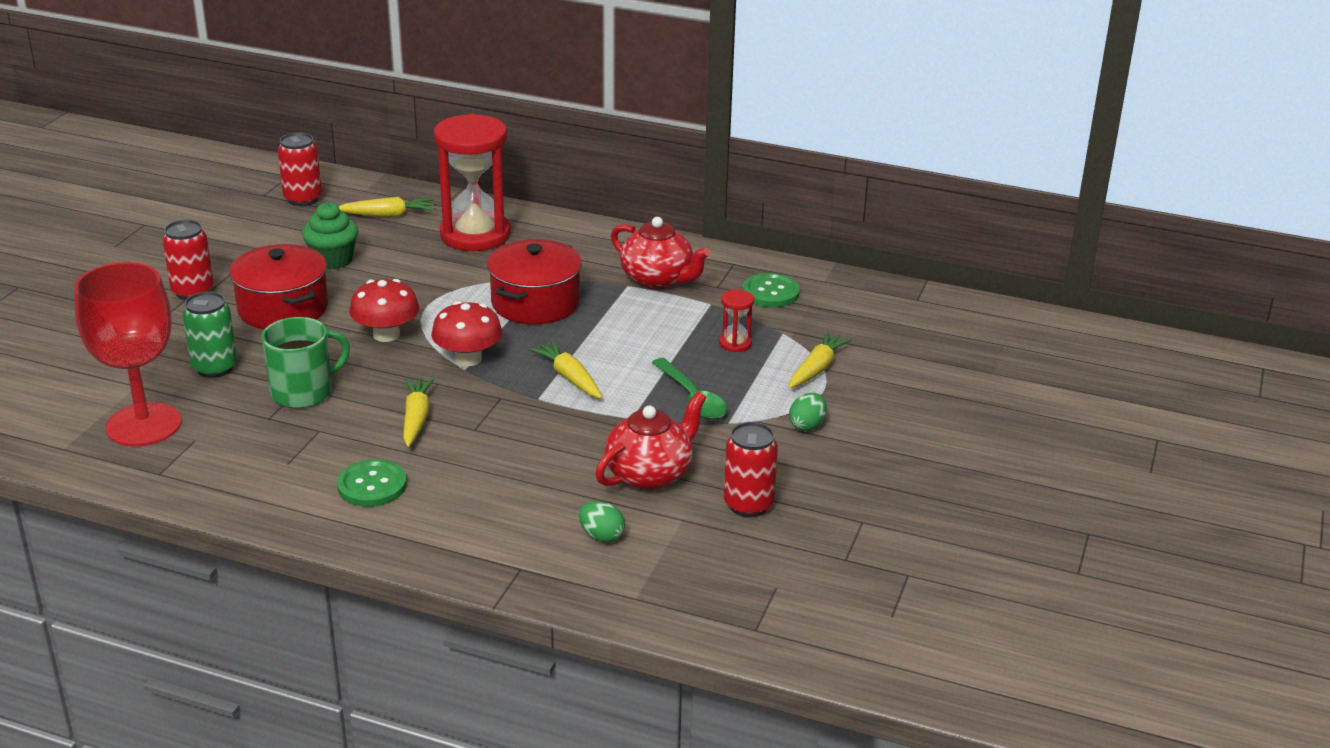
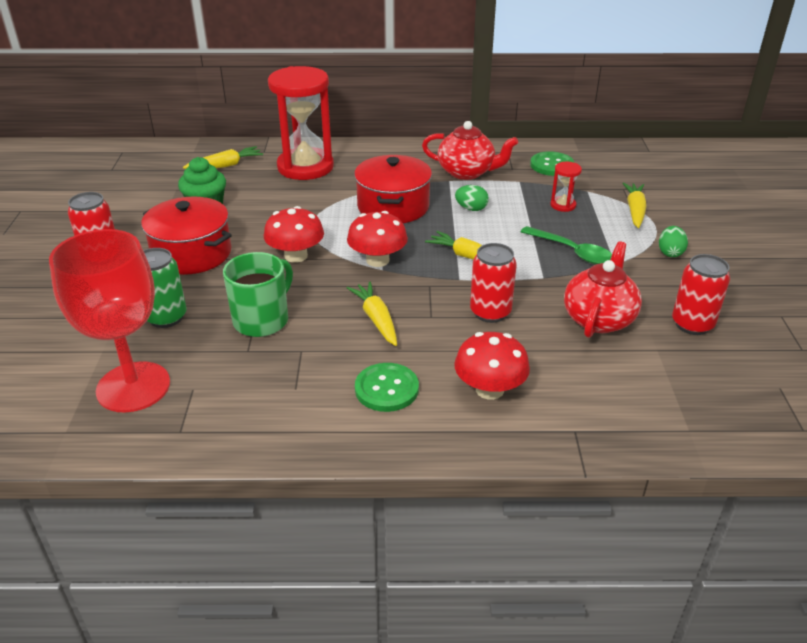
camera: 20 degrees left, 5 degrees up
(303, 199) = (147, 166): red can -> red can (490, 312)
(471, 511) = (489, 389): none -> red mushroom
(601, 536) = (612, 382): green egg -> green egg (471, 209)

